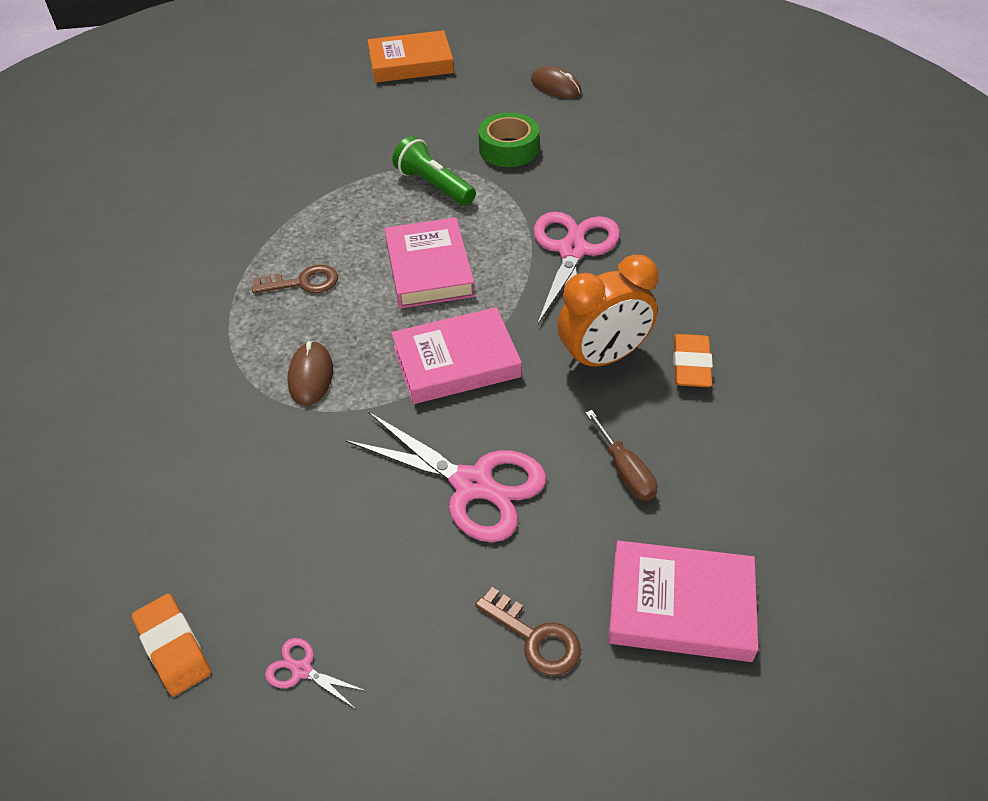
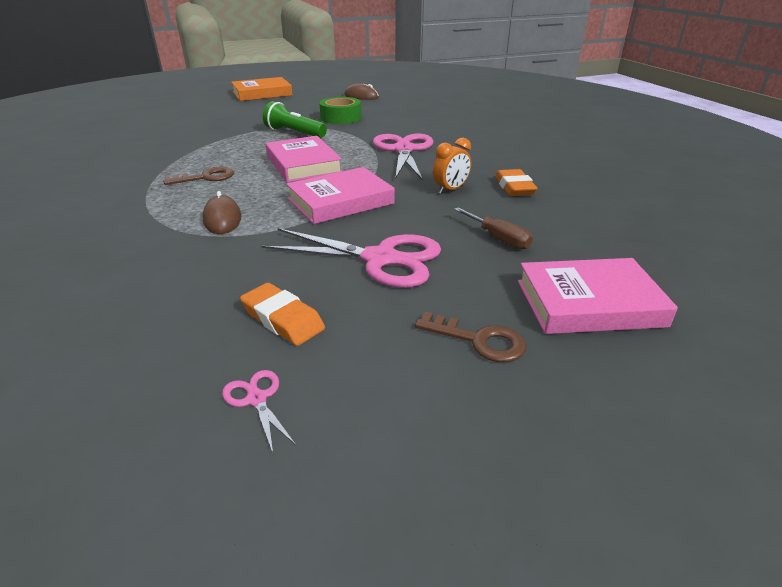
camera: 15 degrees left, 15 degrees down
(173, 647) = (107, 404): orange eraser -> orange eraser (282, 319)
(302, 670) = (257, 399): pink scissors -> pink scissors turned 45 degrees clockwise
(603, 358) = (450, 190): orange clock -> orange clock, size x0.57

